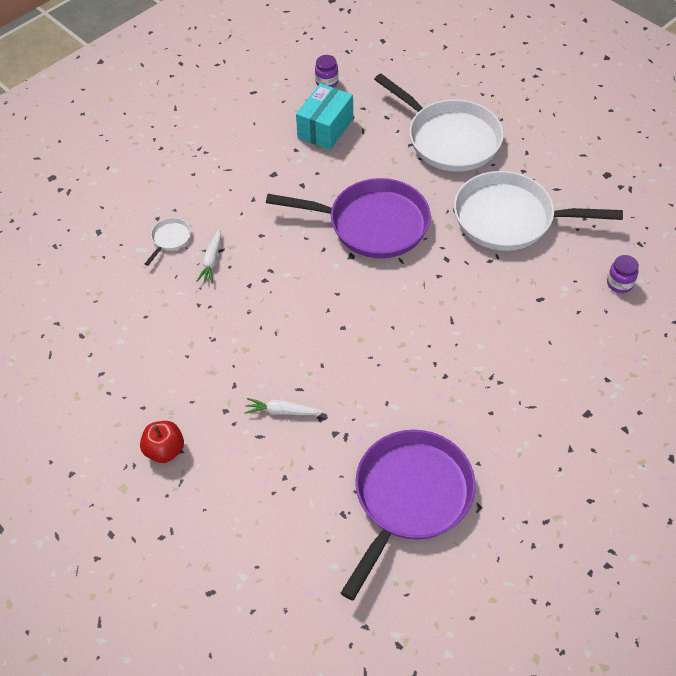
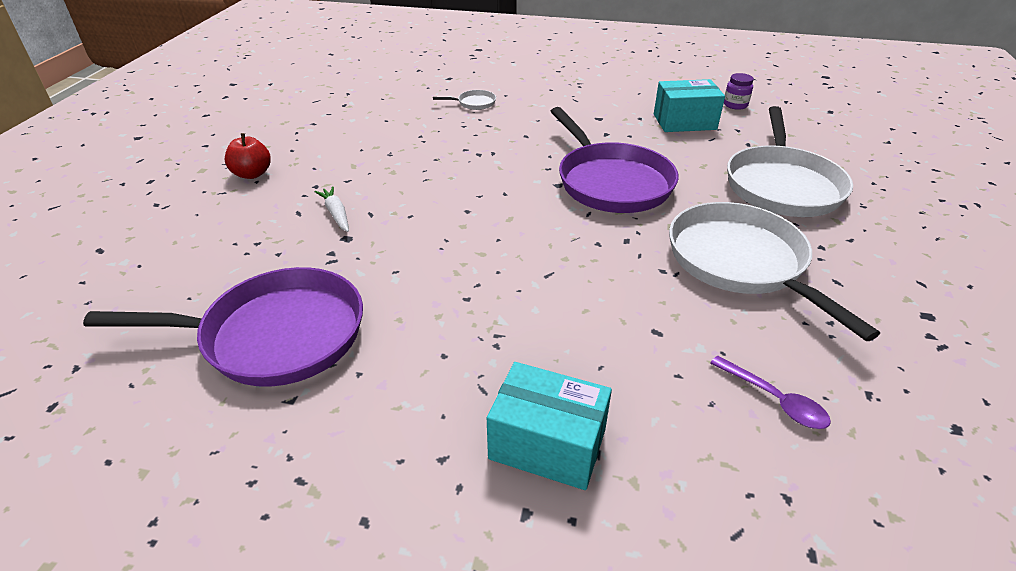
camera: 55 degrees right, 15 degrees down
(212, 260) = (472, 125): white carrot -> none
(589, 397) = (547, 444): none -> turquoise box
(619, 283) = (774, 400): purple jar -> purple spoon

